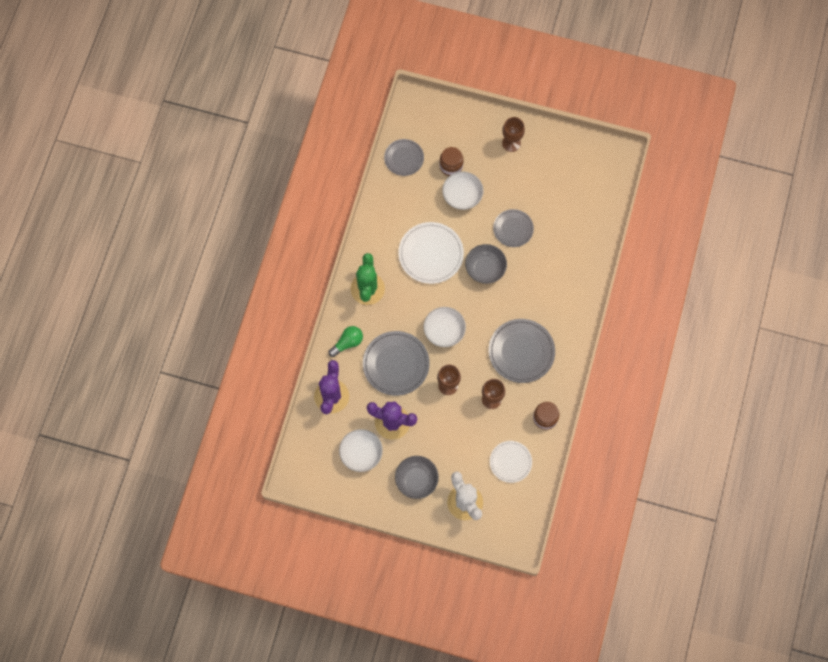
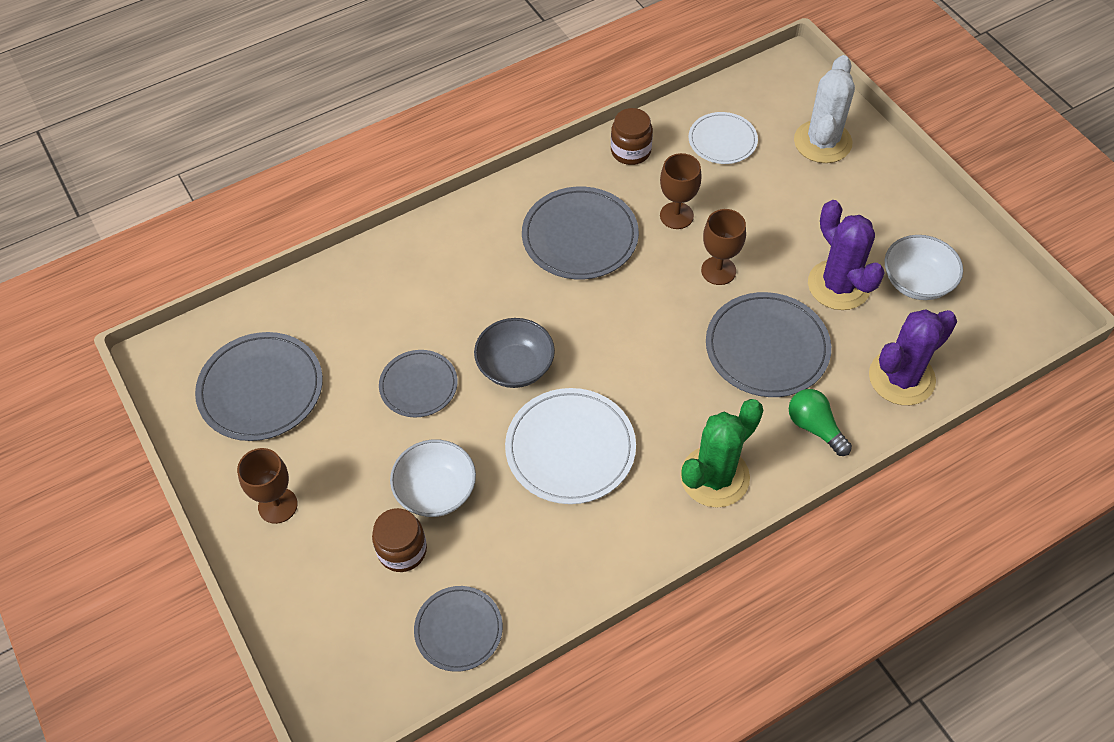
camera: 135 degrees left, 15 degrees down
(347, 343) = (815, 427): green light bulb -> green light bulb turned 45 degrees clockwise
(416, 480) = (865, 204): grey bowl -> none
(444, 331) = (657, 335): white bowl -> none
(569, 176) = (261, 389): none -> grey plate

